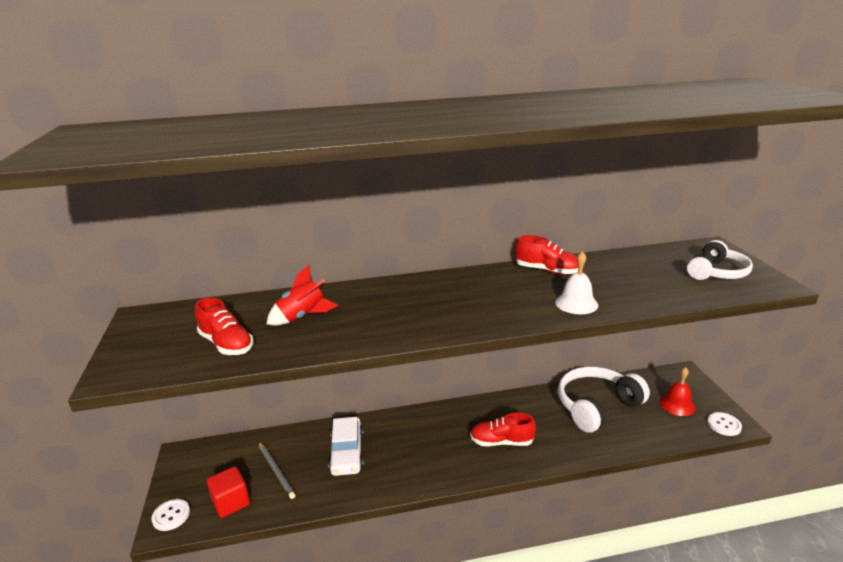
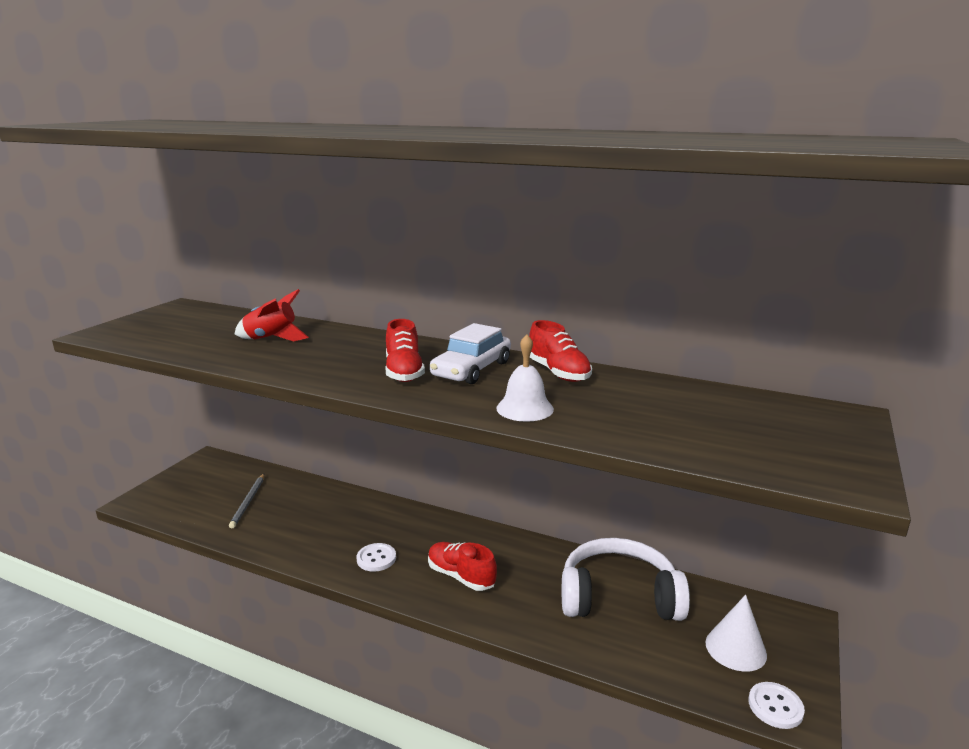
camera: 35 degrees right, 5 degrees down
(171, 516) = (147, 497): white button -> white button (376, 558)
(226, 344) = (189, 339): red shoe -> red shoe (404, 372)
(231, 502) = (191, 508): red cube -> none
(347, 453) = (315, 515): white car -> white car (471, 369)
(677, 404) = (735, 648): red bell -> white cone
(717, 272) = (783, 441): white headphones -> none

